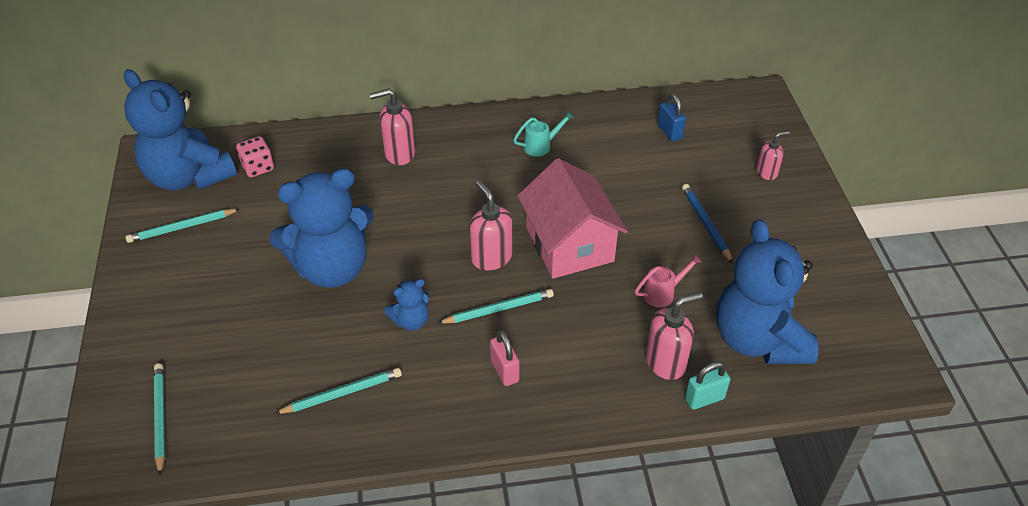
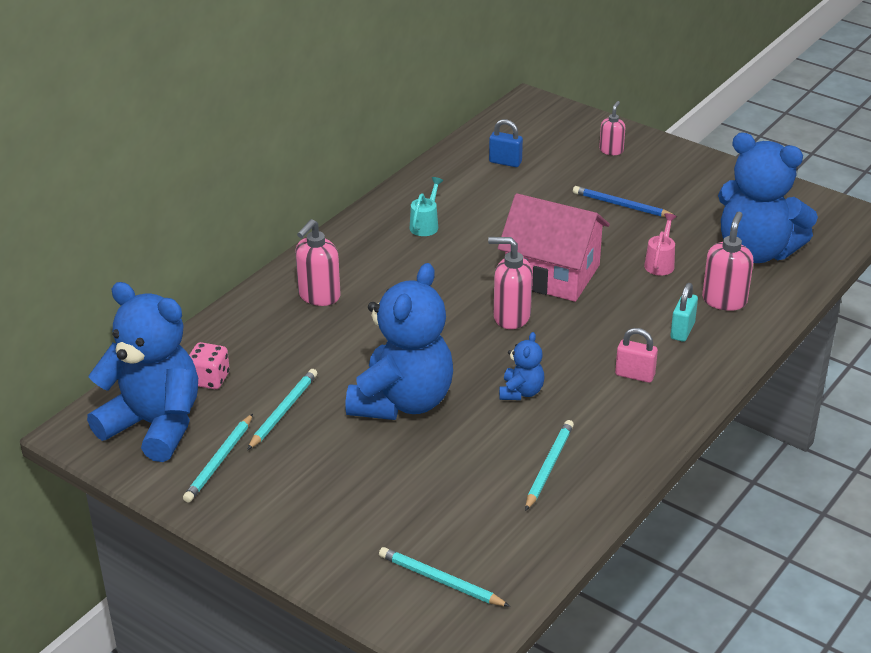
camera: 45 degrees left, 10 degrees down
(188, 176) = (154, 425): blue teddy bear -> blue teddy bear turned 150 degrees counterclockwise
(498, 309) = (570, 344): turquoise pencil -> turquoise pencil (283, 411)
(704, 399) = (776, 304): turquoise padlock -> turquoise padlock (682, 331)

